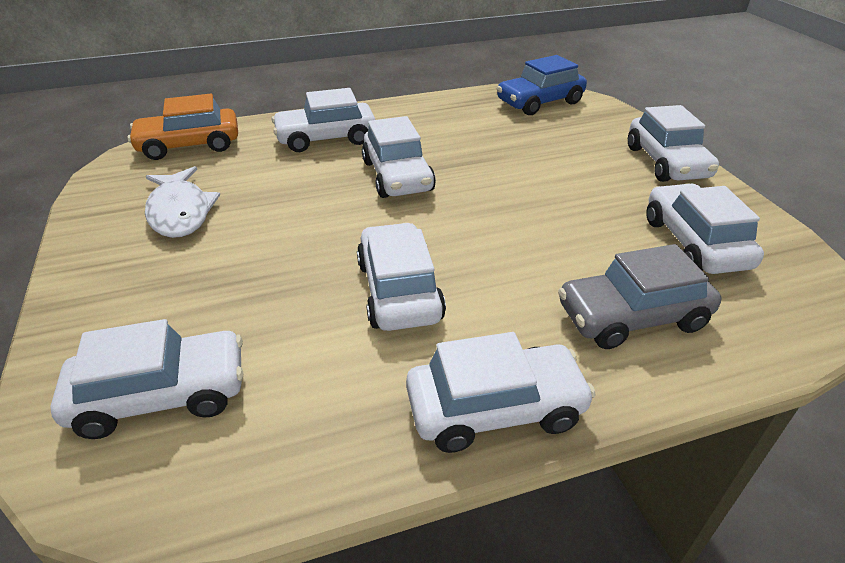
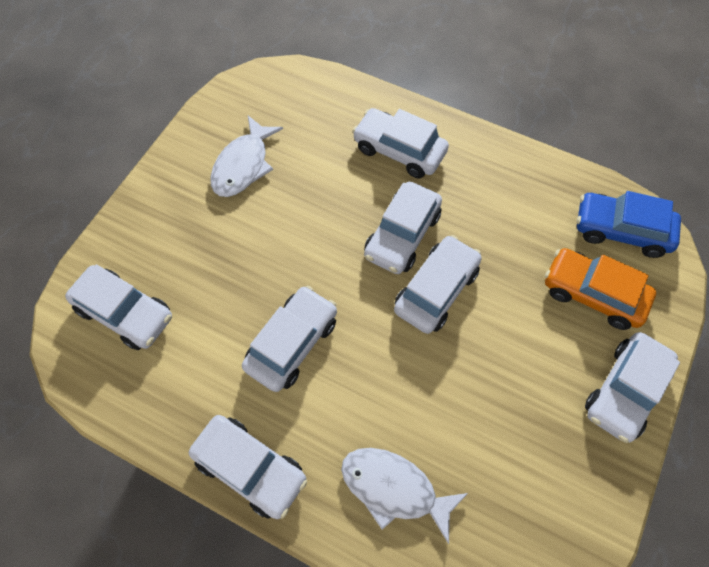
camera: 45 degrees right, 25 degrees up
(189, 145) = (305, 90): orange car -> orange car (592, 294)
(632, 317) = (394, 488): grey car -> white fish
(694, 243) = (521, 478): white car -> white car (436, 290)

